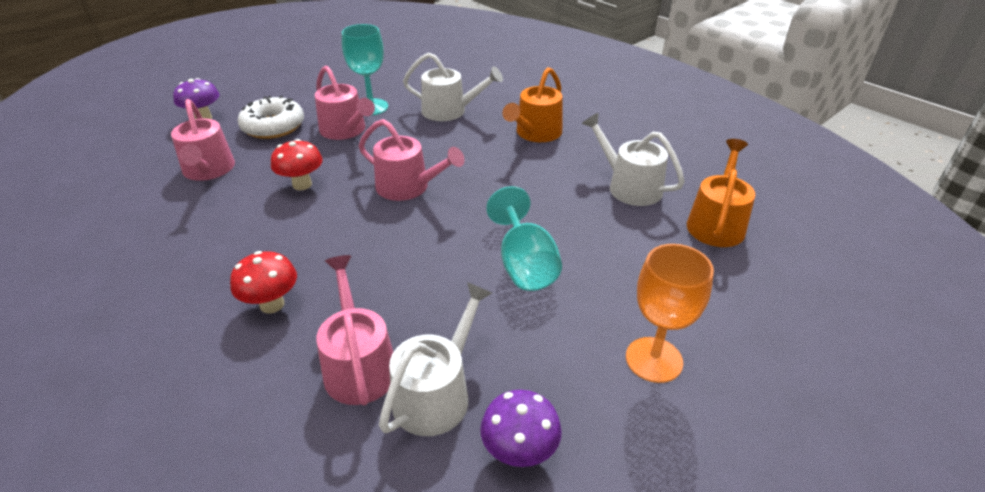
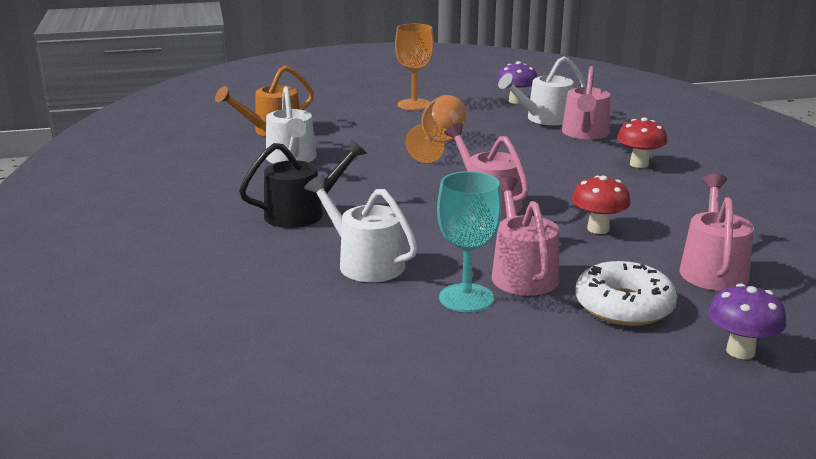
camera: 150 degrees left, 15 degrees down
(524, 264) = (439, 143): turquoise goblet -> orange goblet
(536, 133) = (301, 213): orange watering can -> black watering can

